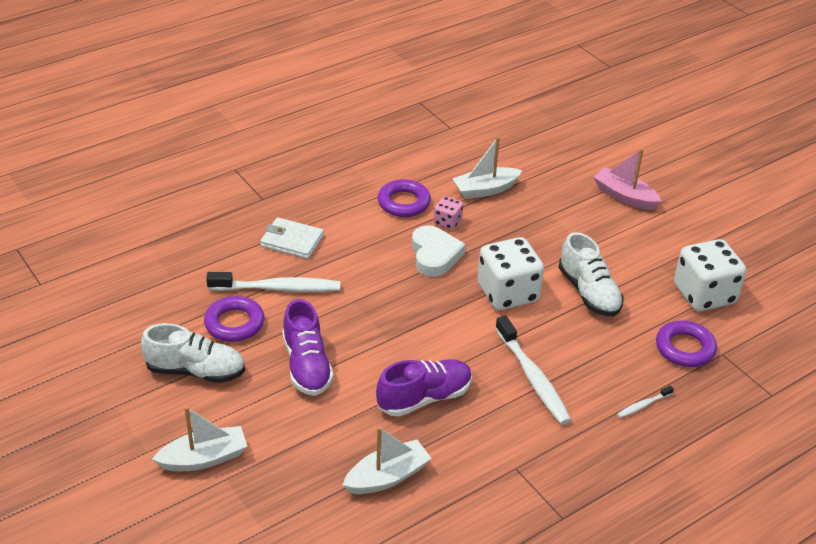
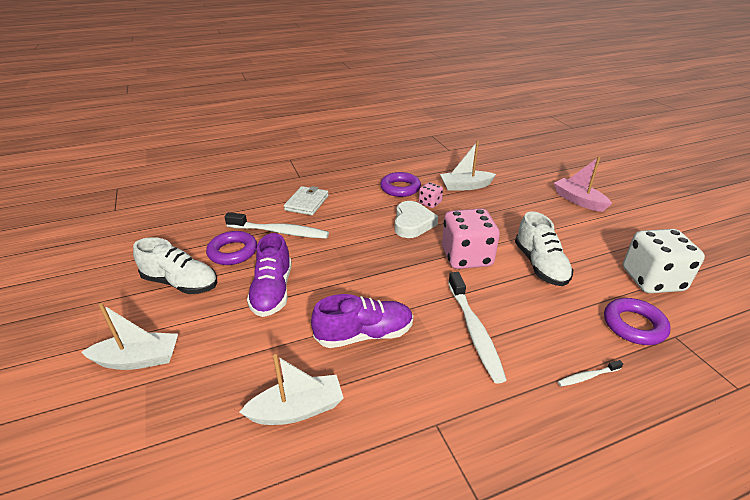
camera: 15 degrees right, 5 degrees down
(292, 241) = (307, 203): white wallet -> white wallet turned 75 degrees clockwise
(507, 293) = (466, 257): white dice -> pink dice

